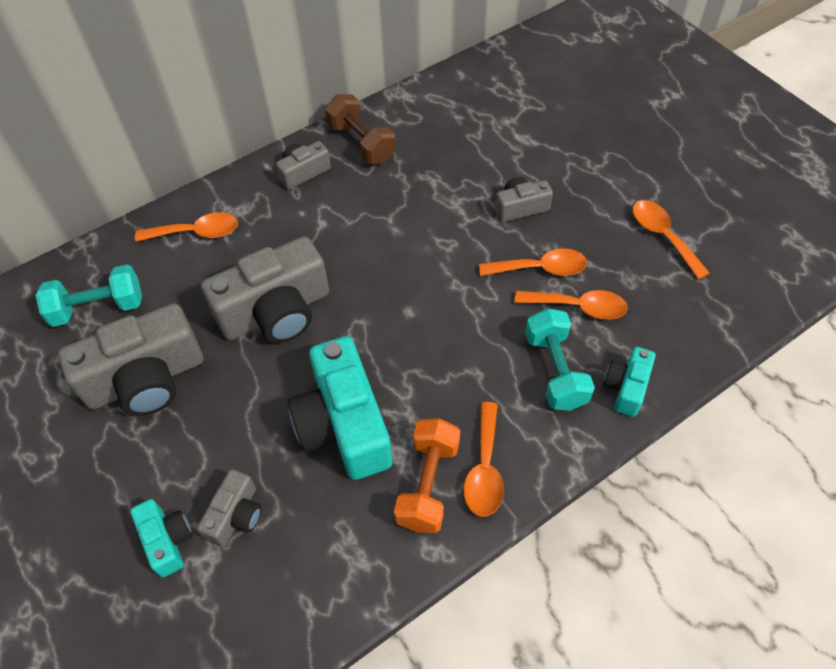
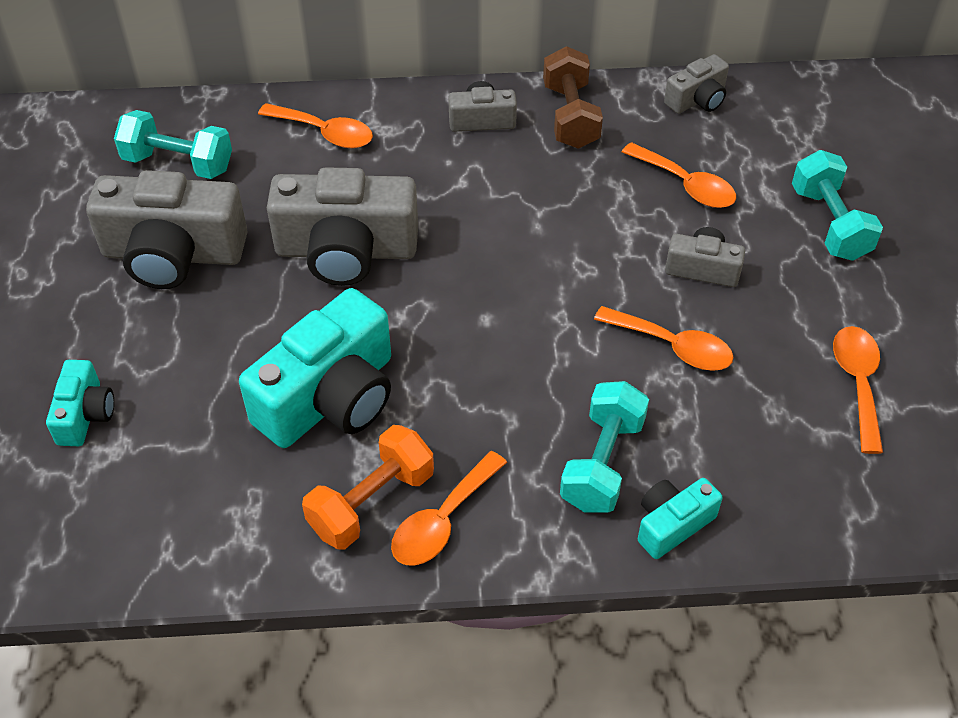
camera: 30 degrees right, 5 degrees down
(236, 515) = (162, 426): grey camera -> grey camera (697, 99)
(344, 425) = (330, 398): turquoise camera -> turquoise camera turned 150 degrees counterclockwise
(573, 141) = (829, 223): none -> turquoise dumbbell
(578, 307) = (685, 409): orange spoon -> orange spoon (686, 185)

